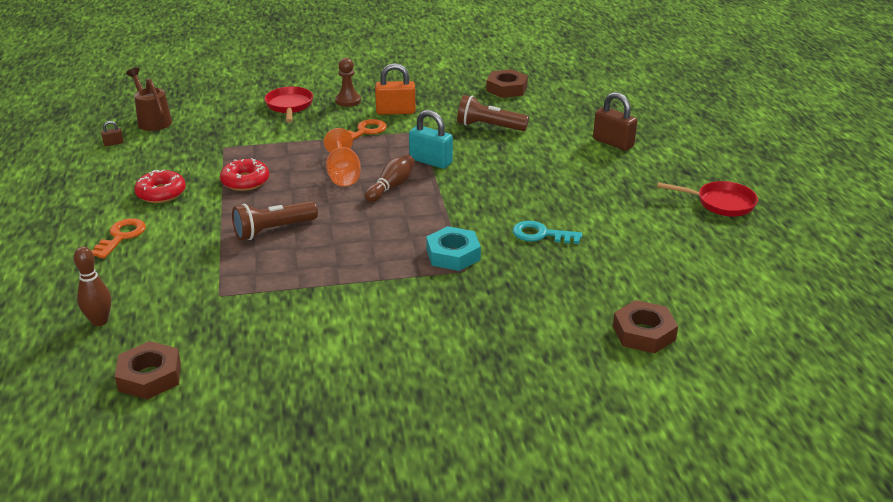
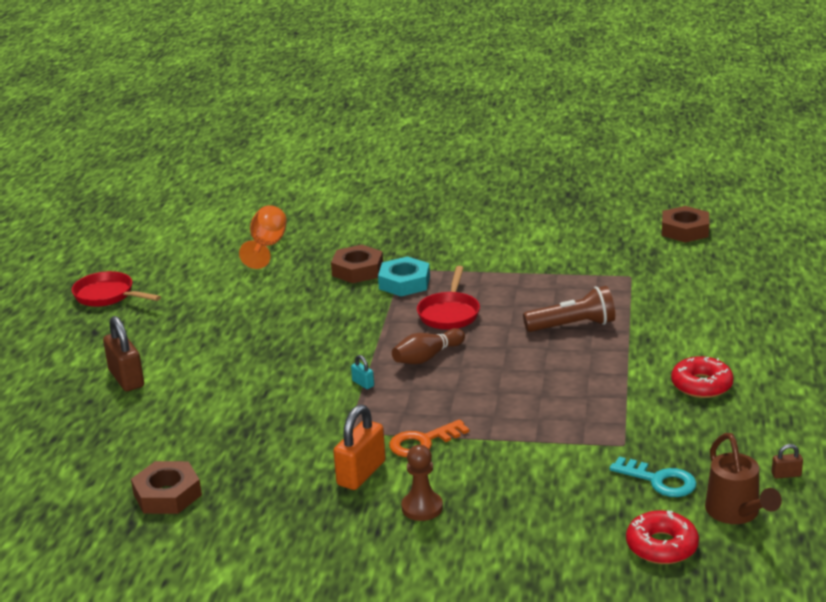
camera: 160 degrees left, 5 degrees down
(100, 321) = (736, 269): brown bowling pin -> none
(121, 236) = (737, 339): orange key -> none
(245, 181) = (598, 387): red donut -> red donut (661, 546)
(289, 106) = (517, 510): red pan -> red pan (449, 313)
(343, 175) = (477, 380): orange goblet -> orange goblet (267, 247)
(395, 111) = (361, 473): orange padlock -> orange padlock turned 75 degrees counterclockwise
(430, 161) = (363, 383): turquoise padlock -> turquoise padlock, size x0.46
(489, 127) = (252, 425): brown flashlight -> none
(541, 234) = (309, 289): turquoise key -> turquoise key (659, 481)
(644, 333) = (297, 215): brown nut -> brown nut (357, 270)

